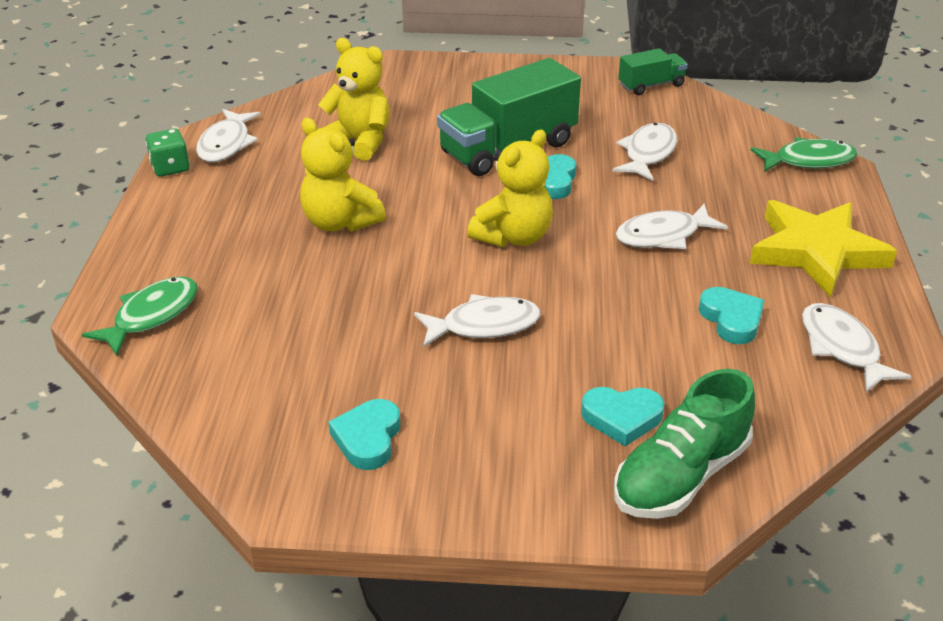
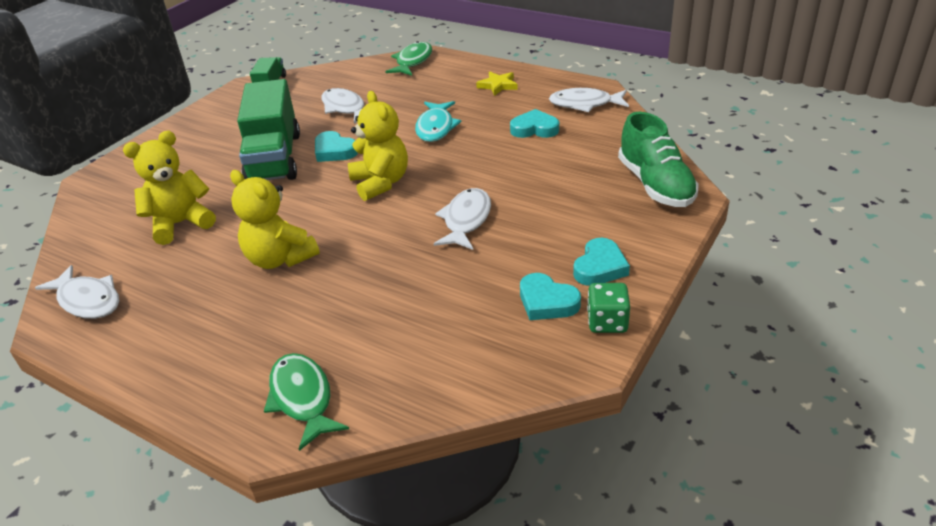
camera: 60 degrees left, 0 degrees up
(170, 167) = (81, 345): green dice -> green dice (607, 322)
(340, 222) = (280, 258): yellow teddy bear -> yellow teddy bear turned 60 degrees clockwise
(622, 418) = (594, 191): turquoise heart -> turquoise heart (600, 267)
(663, 236) = (436, 128): white fish -> turquoise fish
(816, 252) = (498, 85): yellow star -> yellow star, size x0.46

